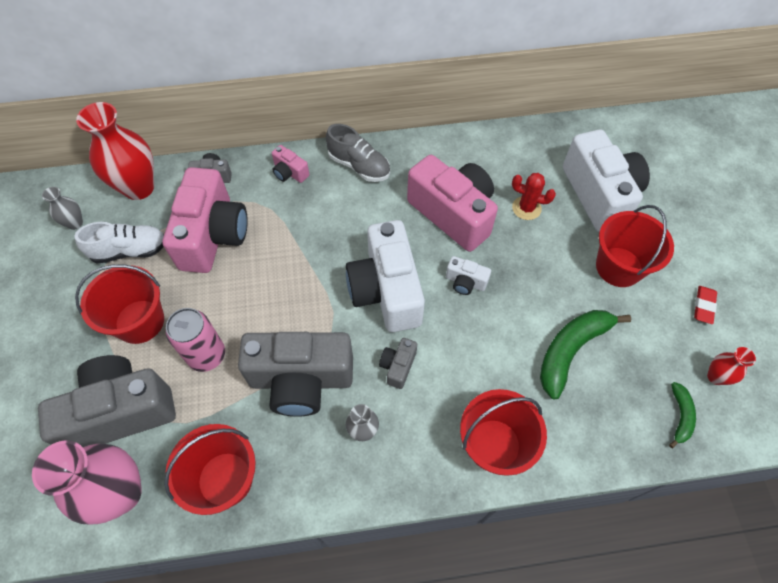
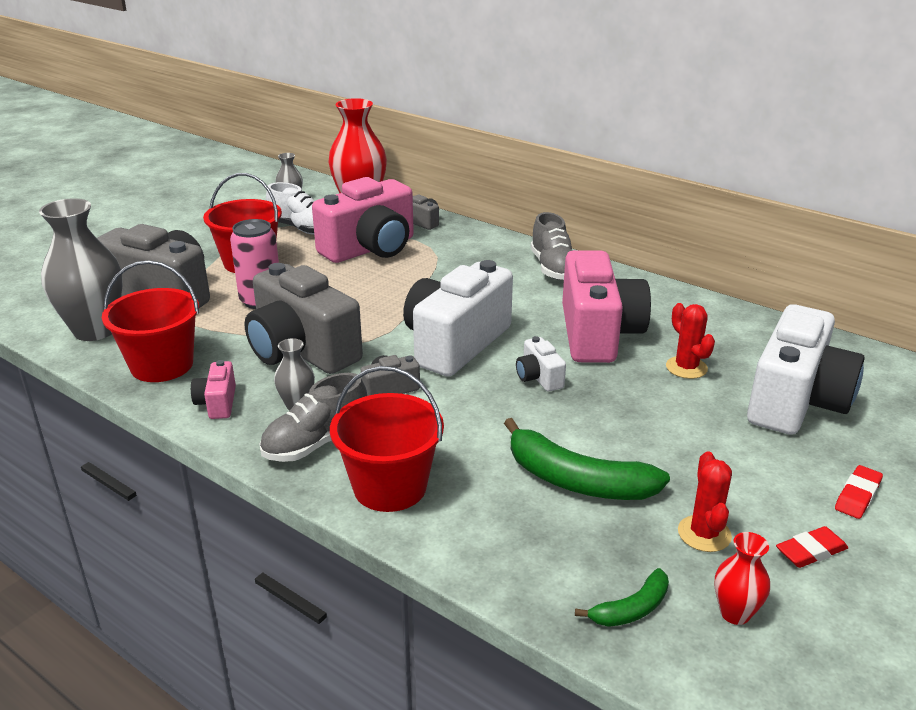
camera: 45 degrees right, 30 degrees down
(121, 493) = (95, 330): pink vase -> grey vase
(290, 172) = (485, 246): pink camera -> pink camera (217, 403)
(414, 451) = (316, 443): none -> grey shoe
(571, 350) = (576, 480): green banana -> green banana turned 150 degrees counterclockwise
(618, 267) = (736, 460): red bucket -> none
(657, 335) = (704, 534): none -> red cactus
(685, 248) = (857, 496): none -> red eraser

